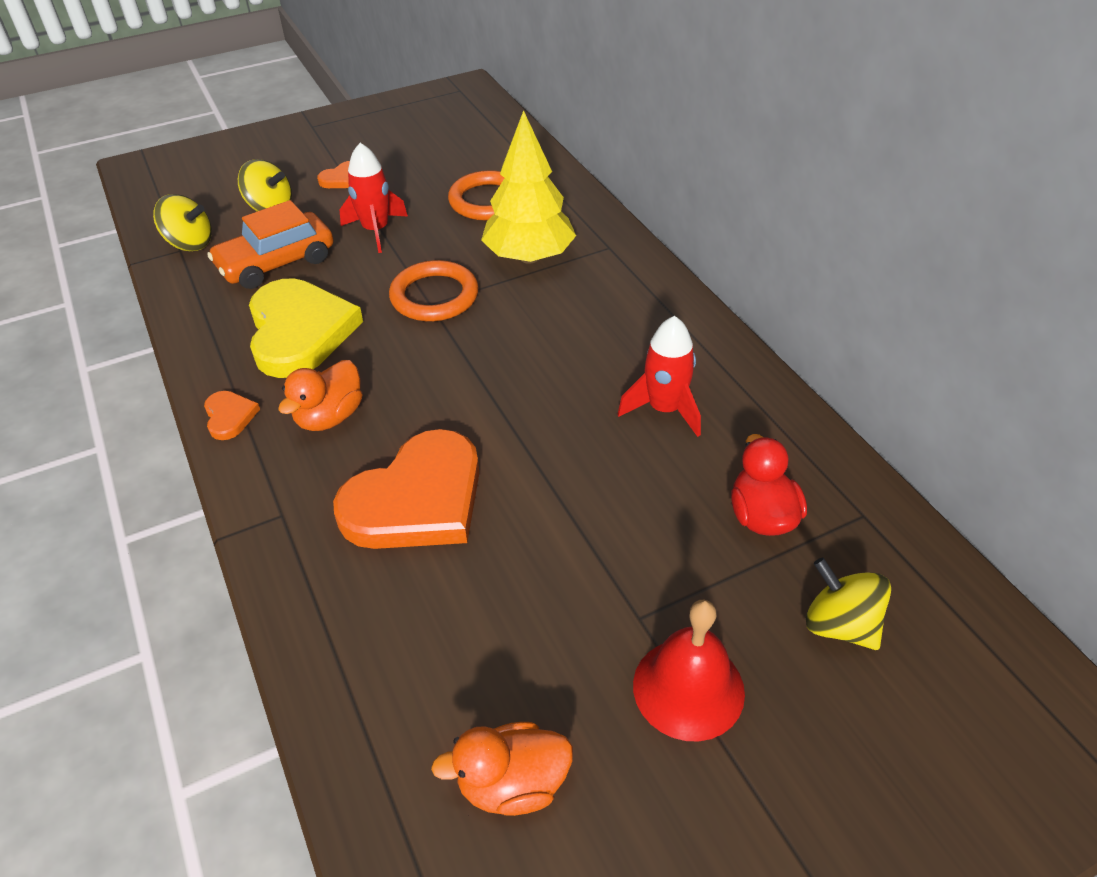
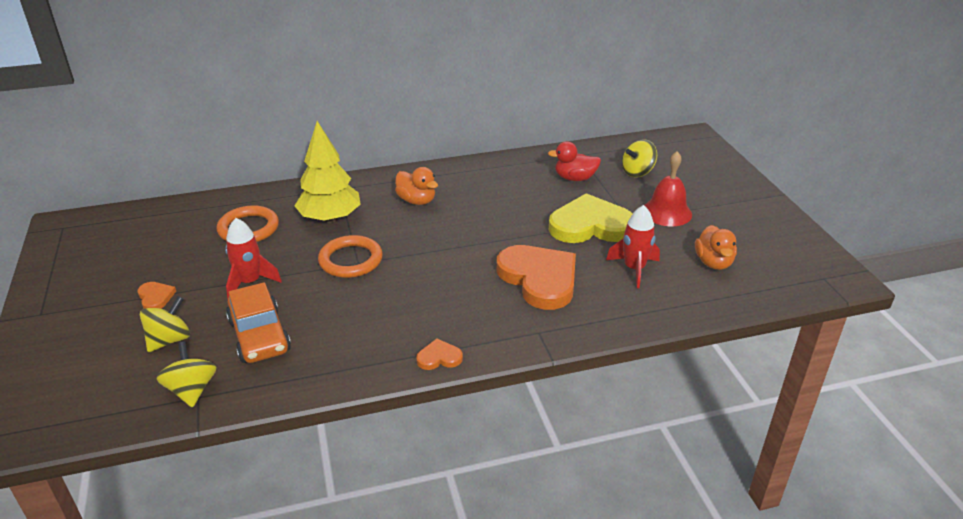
camera: 80 degrees left, 10 degrees down
(190, 243) = (192, 390): yellow spinning top -> yellow spinning top turned 45 degrees counterclockwise
(299, 332) = (358, 323): yellow heart -> yellow heart (590, 225)
(330, 417) = (457, 310): orange duck -> orange duck (416, 201)
(664, 409) = (494, 192): red rocket -> red rocket (634, 269)

